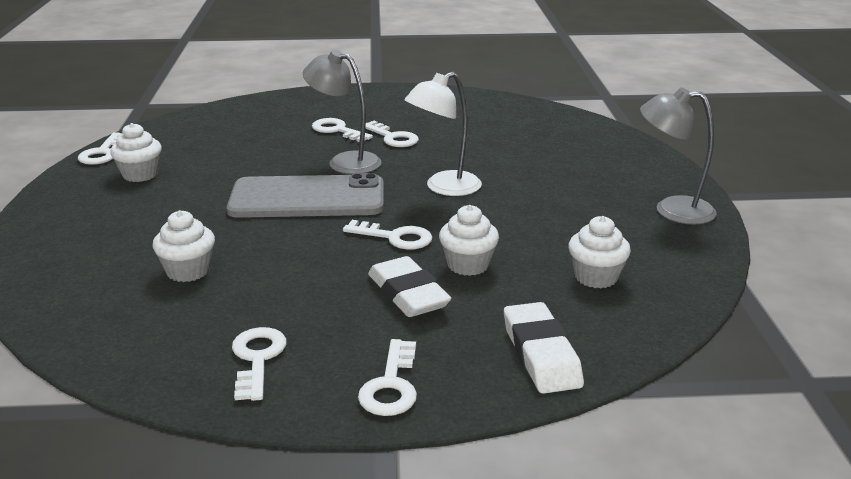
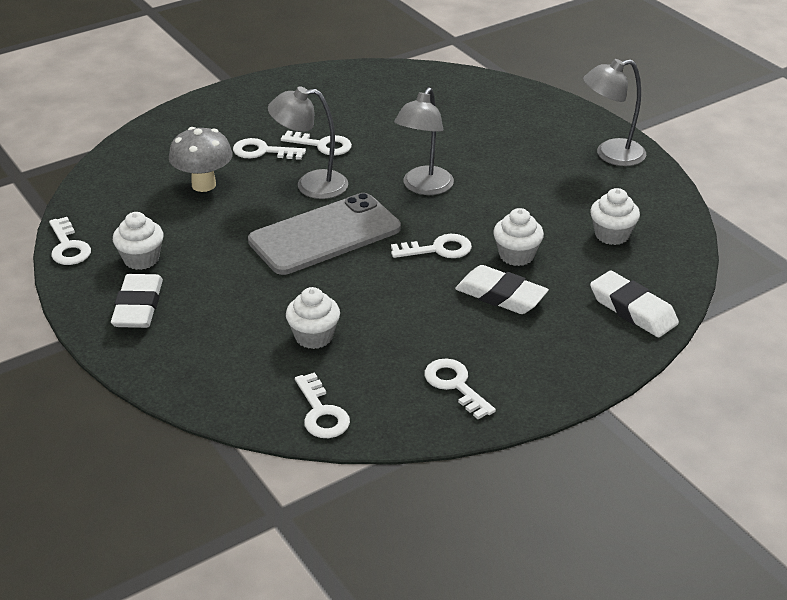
camera: 30 degrees left, 10 degrees up
(88, 205) = (138, 307): none -> white eraser
(260, 140) = (203, 185): none -> grey mushroom
(391, 386) = (564, 369): white key -> white key (321, 413)
(444, 188) = (424, 187): white lamp -> grey lamp

